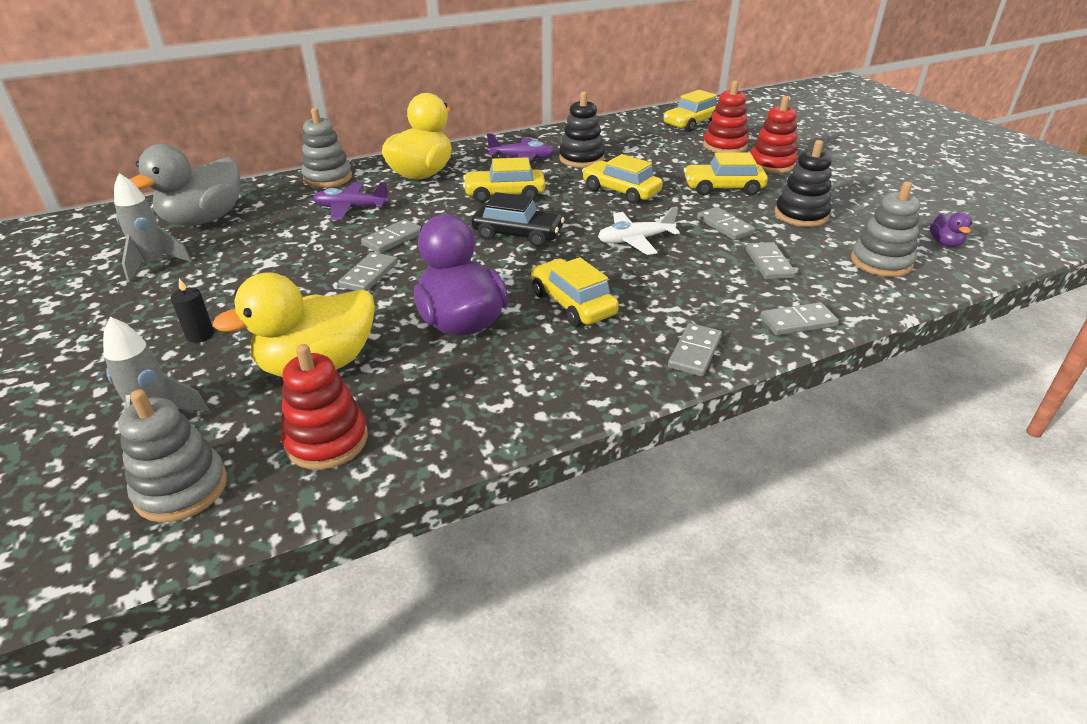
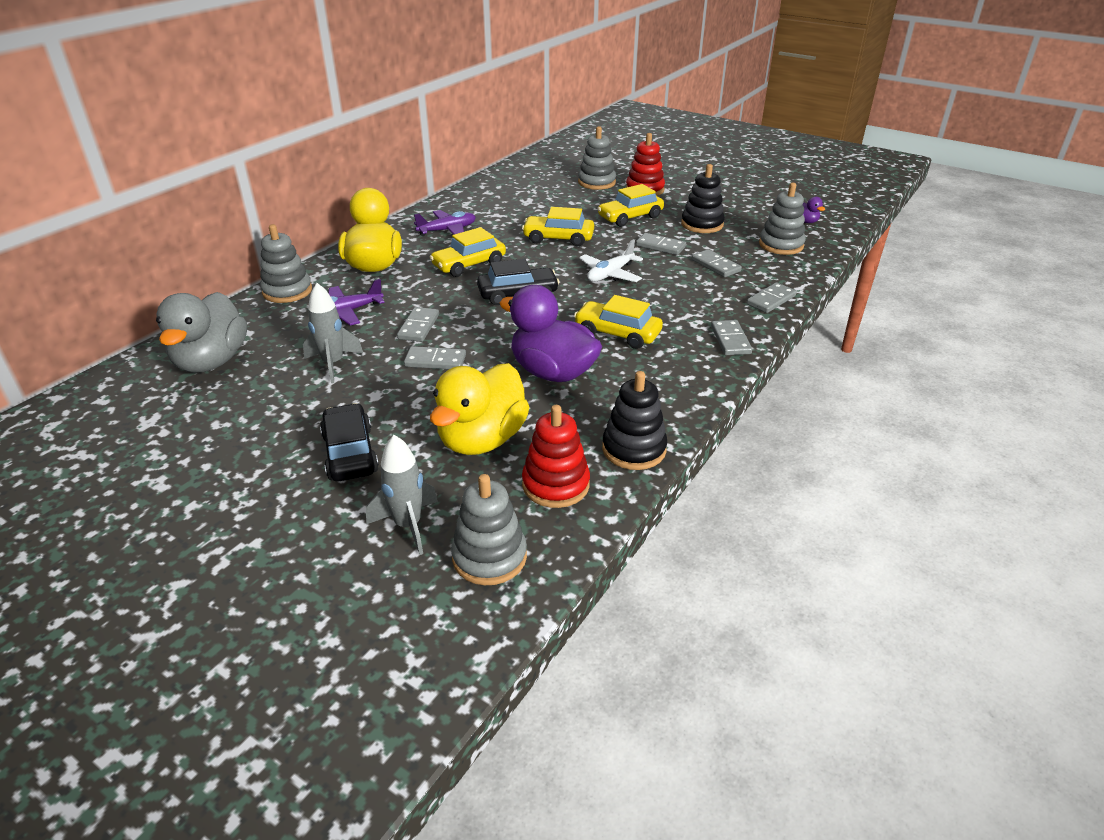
camera: 30 degrees left, 0 degrees up
(154, 264) = (218, 414): grey rocket -> grey rocket (333, 364)
(200, 335) = (350, 453): black candle -> black car
(369, 275) = (435, 361): grey domino -> grey domino turned 75 degrees counterclockwise
(581, 159) = (497, 219): black stacking toy -> black stacking toy (634, 449)
(691, 123) = (552, 168): yellow car -> none
(724, 146) = (596, 182): red stacking toy -> grey stacking toy

